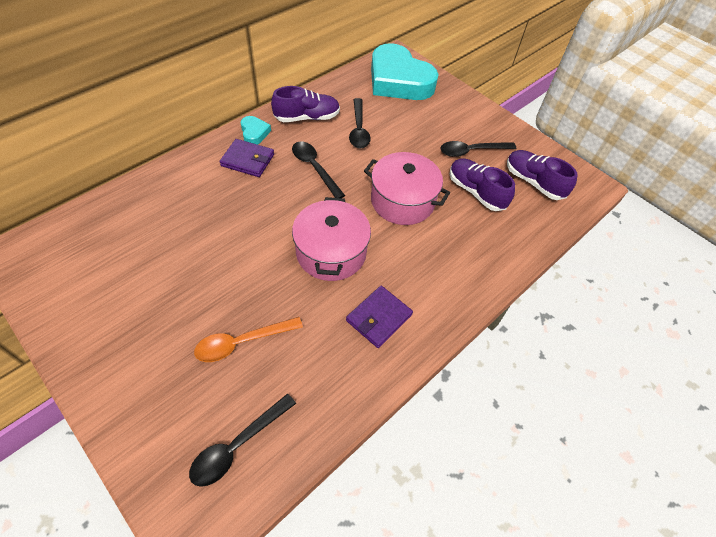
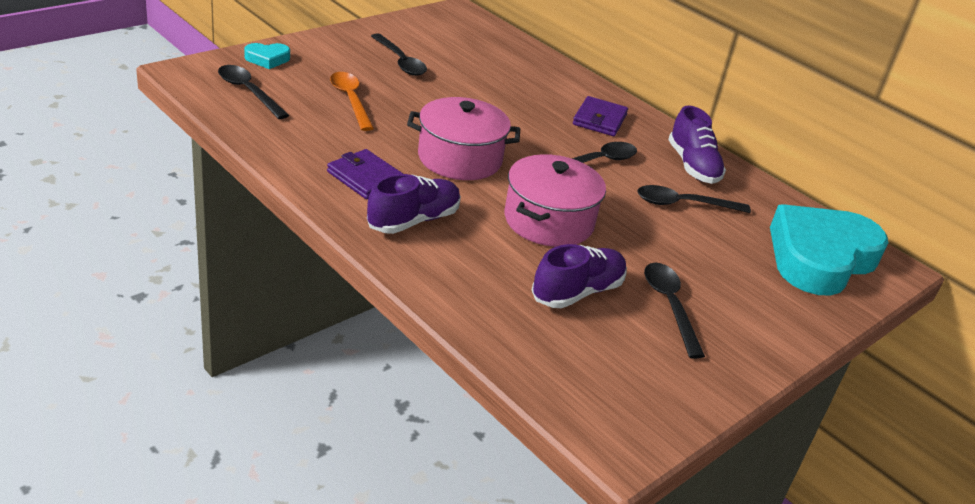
camera: 90 degrees right, 20 degrees down
(149, 304) = (400, 61): none -> black spoon
(254, 133) = (649, 127): turquoise heart -> turquoise heart (267, 59)
(533, 182) = (611, 363): purple shoe -> purple shoe (413, 220)

